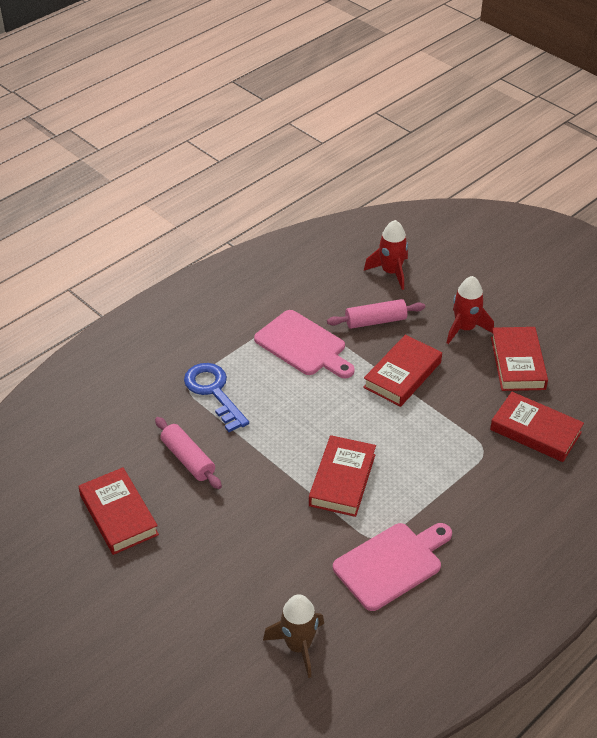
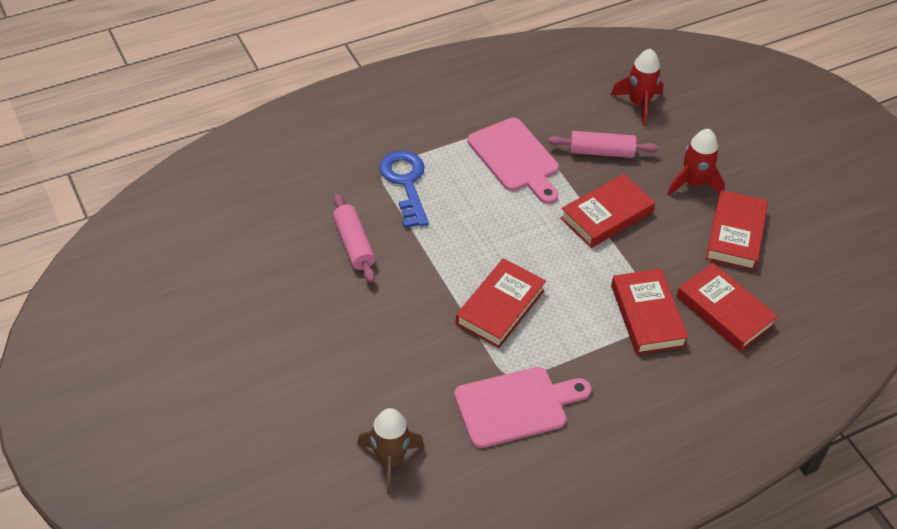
camera: 15 degrees right, 5 degrees up
(119, 515) = (265, 281): red book -> red book (647, 316)

